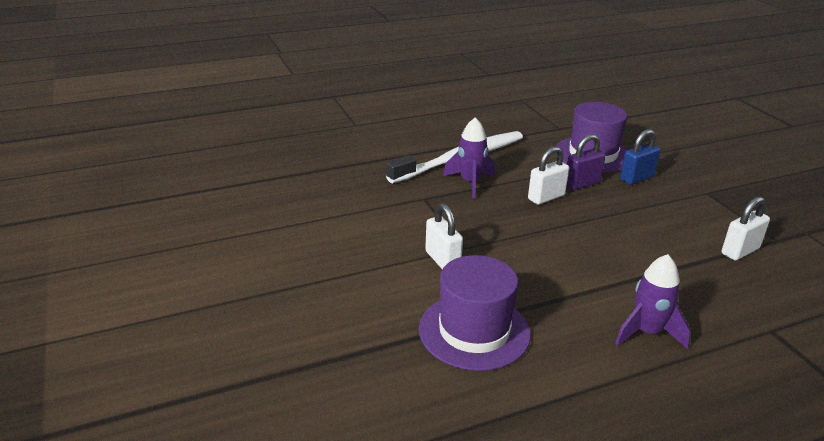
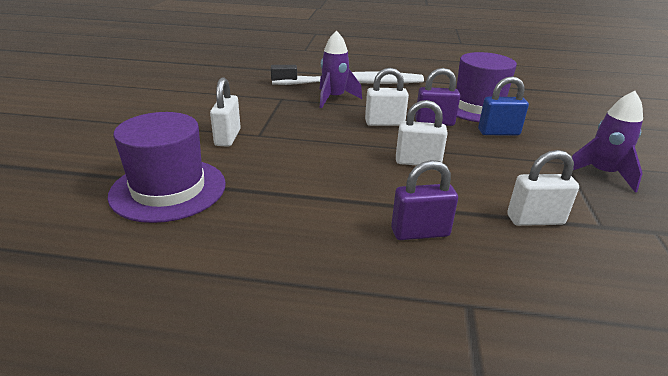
camera: 30 degrees right, 0 degrees up
(617, 229) = (418, 162): none -> white padlock
(646, 332) = (317, 249): purple rocket -> purple rocket (601, 173)
(689, 291) = (420, 232): none -> purple padlock

